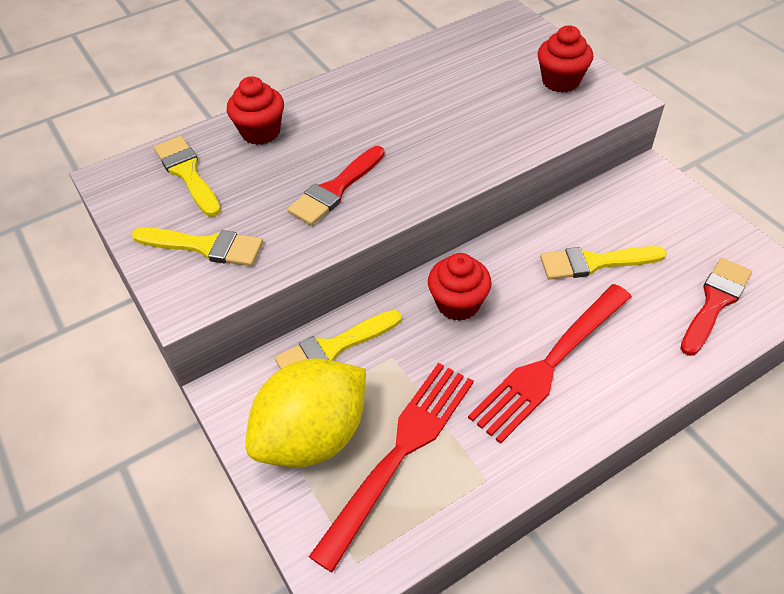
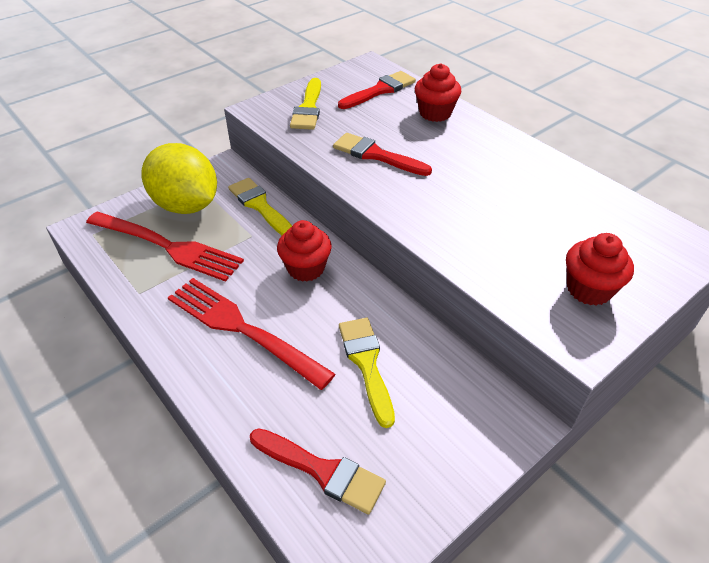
camera: 80 degrees right, 5 degrees down
(187, 173) = (380, 90): yellow brush -> red brush

